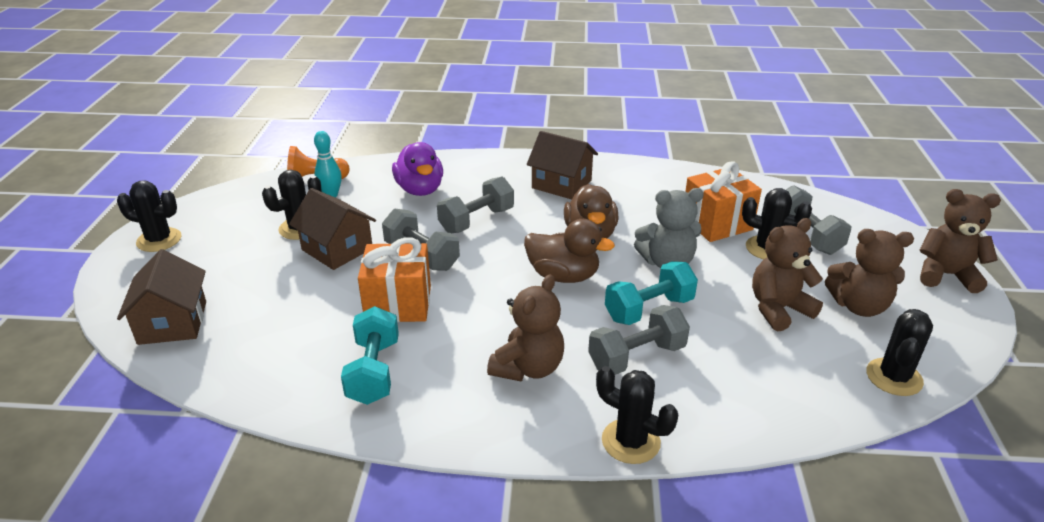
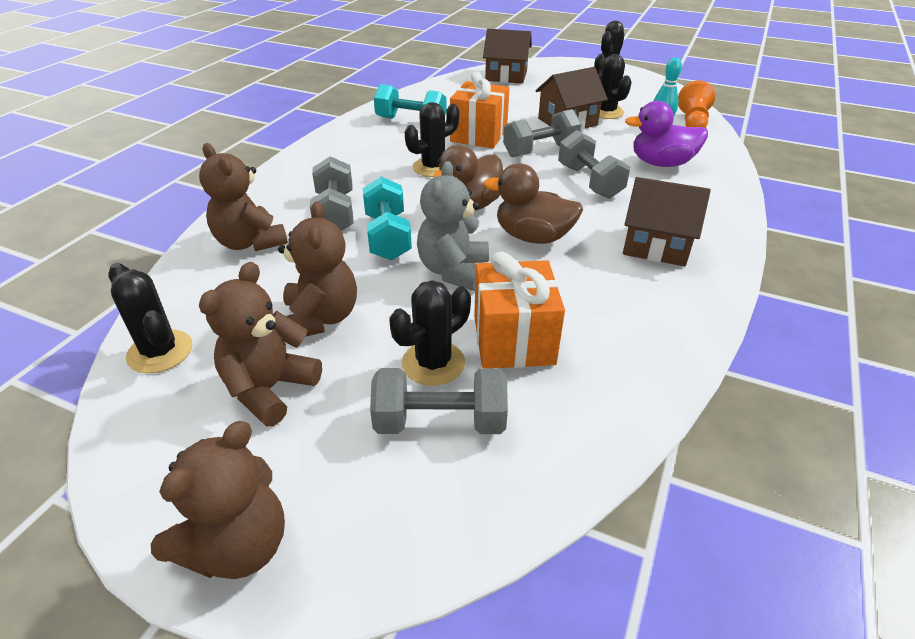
camera: 110 degrees right, 5 degrees up
(528, 368) = (366, 168): brown teddy bear -> brown teddy bear (250, 242)
(561, 184) = (656, 245): brown house -> brown house turned 60 degrees clockwise
(630, 441) = (260, 189): black cactus -> black cactus (433, 167)

